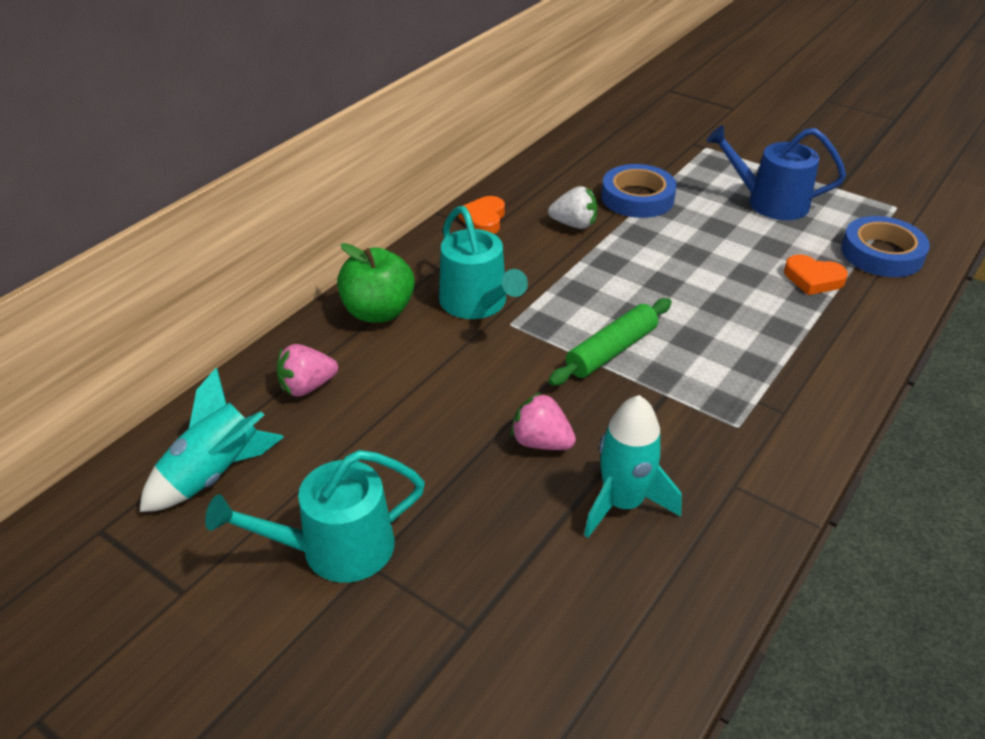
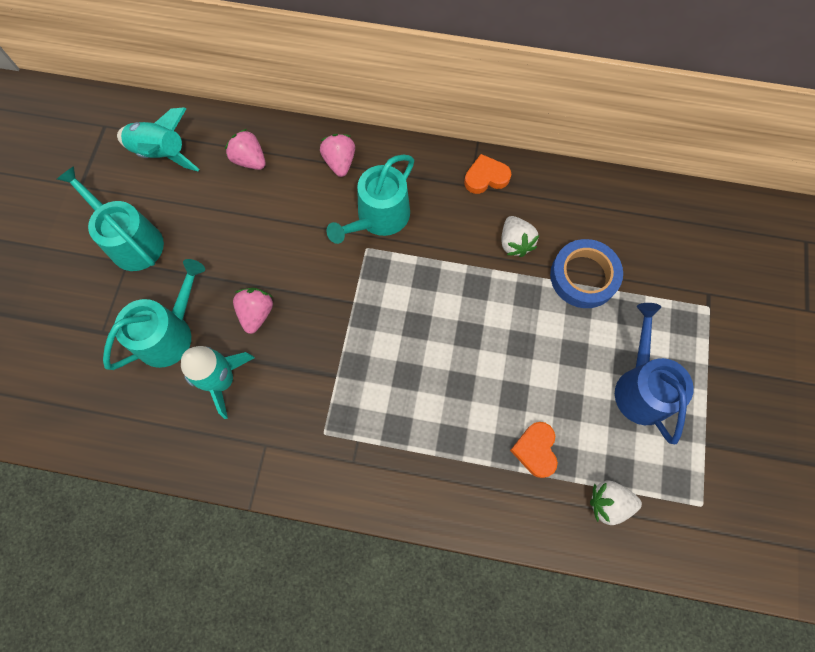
camera: 65 degrees right, 30 degrees up
(378, 312) = (340, 162): green apple -> pink strawberry
(520, 543) = (169, 334): none -> turquoise watering can
(611, 351) = (367, 324): green rolling pin -> none
(881, 253) = (608, 503): blue tape -> white strawberry

